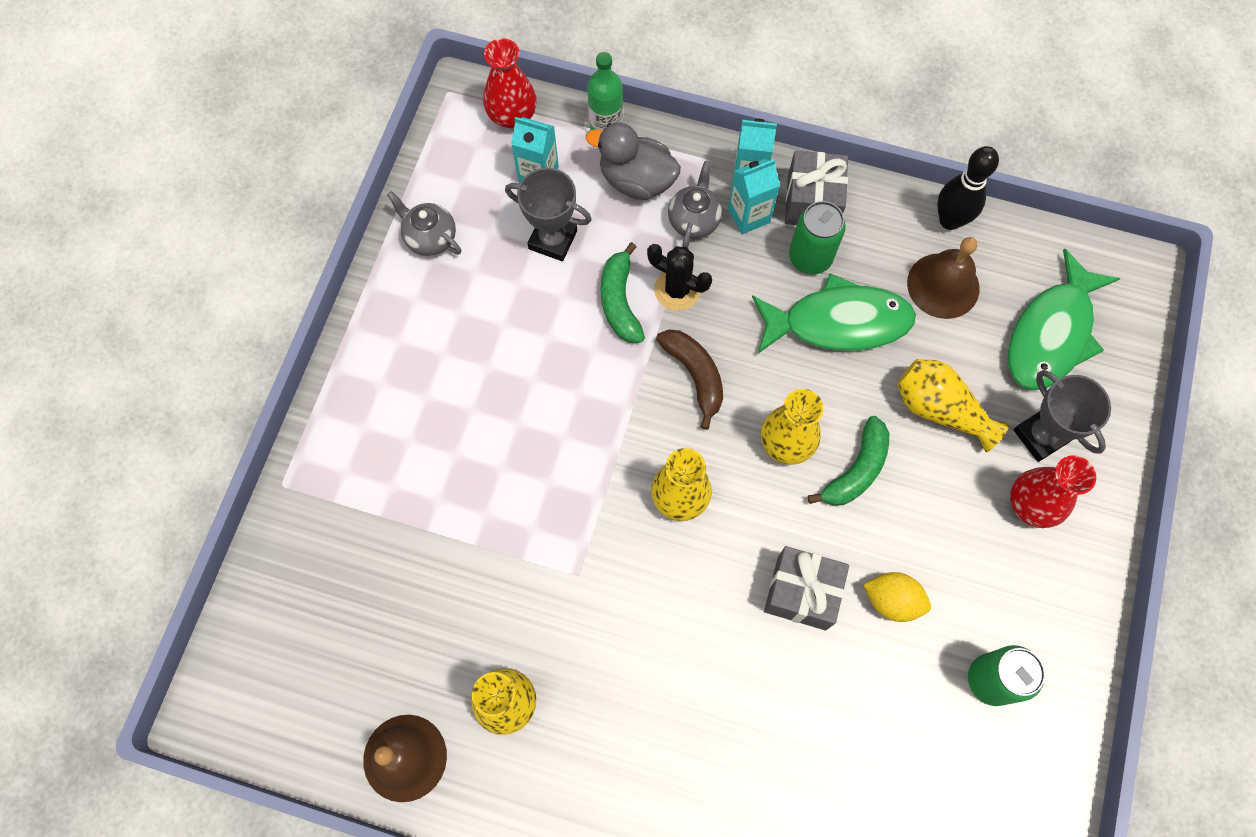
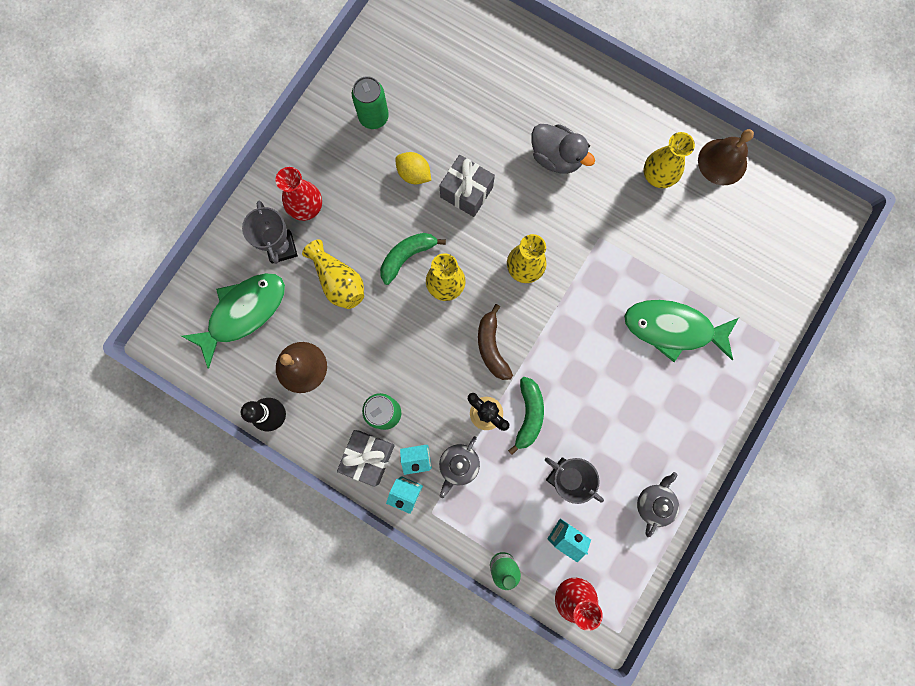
camera: 165 degrees left, 10 degrees up
(430, 238) = (654, 503): grey teapot -> grey teapot turned 120 degrees counterclockwise
(636, 180) = (491, 510): grey duck -> grey duck (556, 157)
(838, 322) = (383, 359): green fish -> green fish (673, 329)

